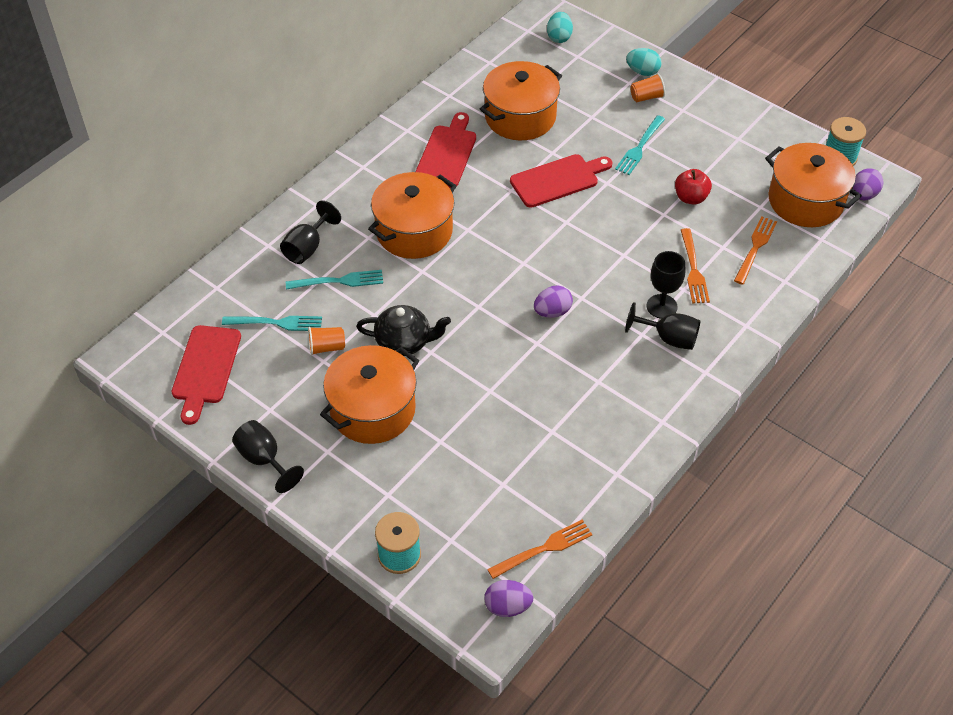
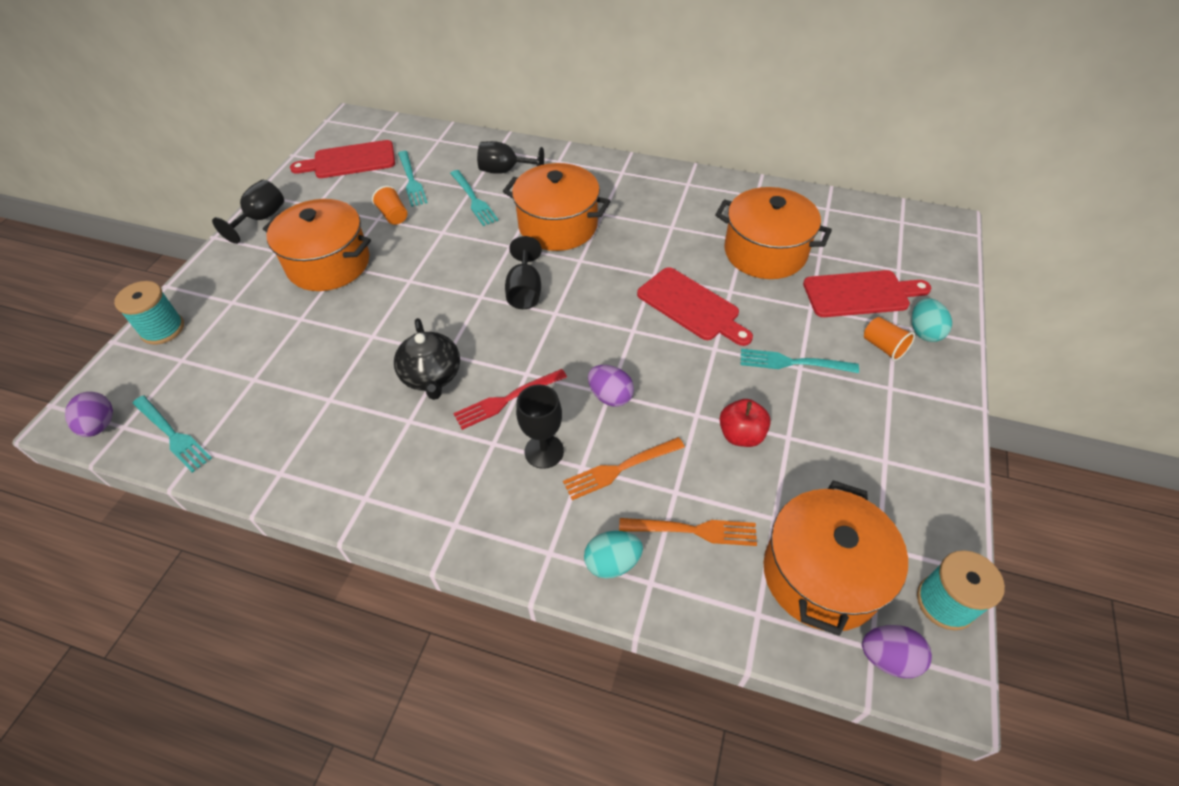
camera: 70 degrees right, 0 degrees up
(404, 342) = (416, 260): black teapot -> black teapot (432, 376)
(447, 154) = (674, 217): red cutting board -> red cutting board (860, 294)
(543, 549) = (172, 435): orange fork -> turquoise fork
(552, 312) = (495, 354): purple egg -> purple egg (610, 396)
(559, 37) = (914, 247): turquoise egg -> turquoise egg (612, 563)
(603, 316) = (507, 399): none -> red fork
(669, 338) = (496, 471): black goblet -> black goblet (525, 291)

